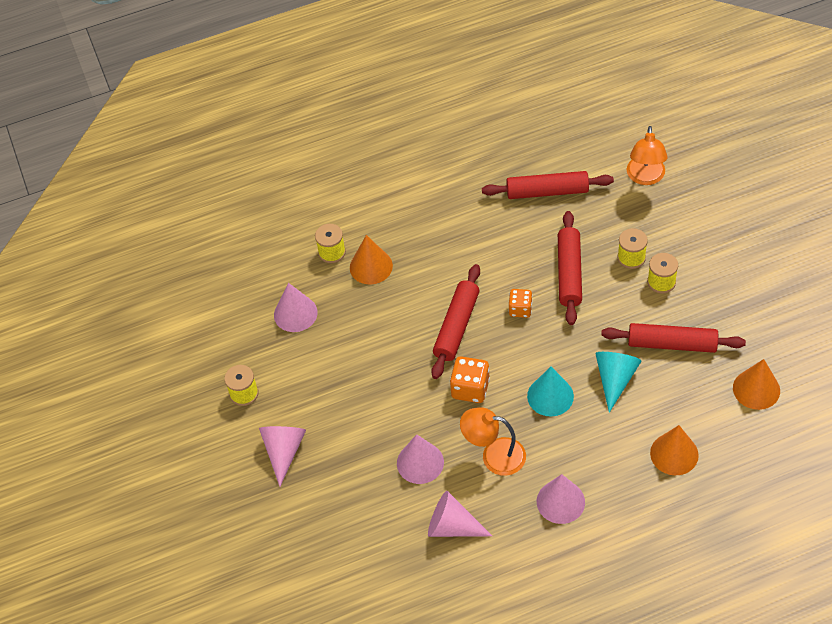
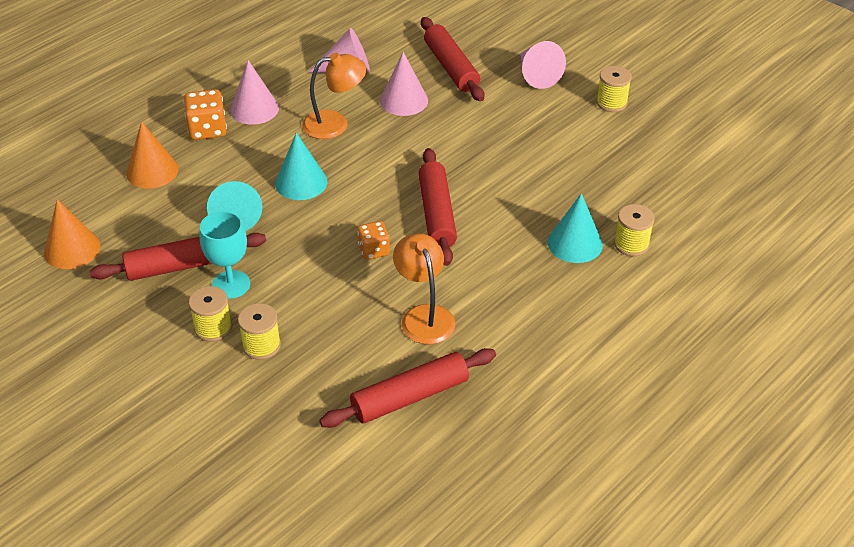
camera: 150 degrees right, 10 degrees down
(295, 313) = (620, 177): pink cone -> none
(371, 266) = (575, 243): orange cone -> turquoise cone
(470, 389) = (389, 166): orange dice -> orange dice (207, 129)
(569, 273) = (333, 305): red rolling pin -> red rolling pin (451, 67)
(638, 314) = (231, 284): none -> turquoise goblet
(645, 177) = (278, 461): orange lamp -> orange lamp (424, 316)

